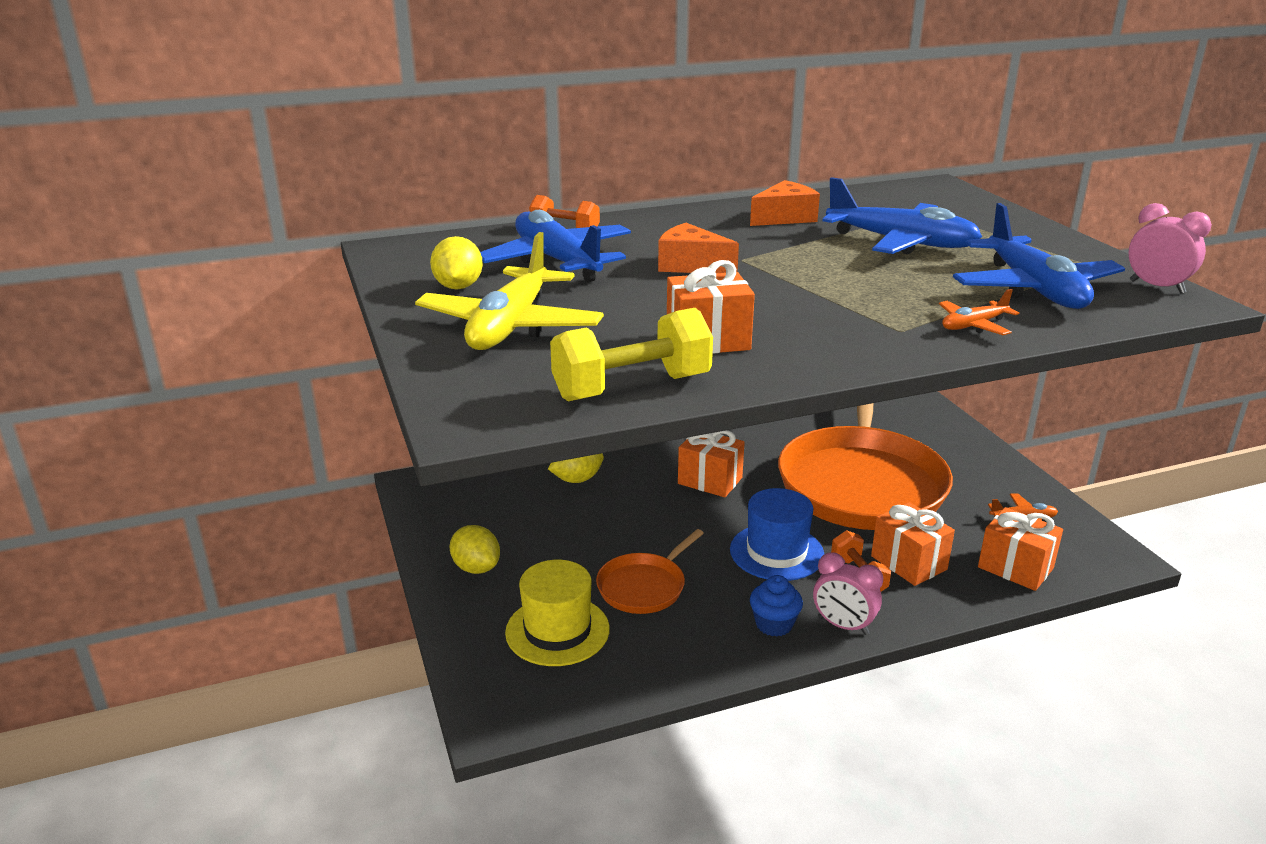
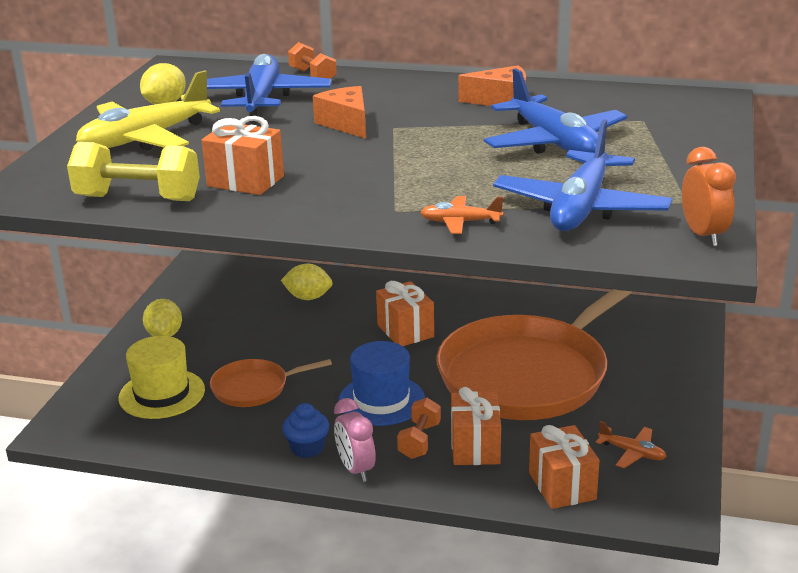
camera: 35 degrees right, 0 degrees up
(1157, 287) = (703, 235): pink clock -> orange clock

